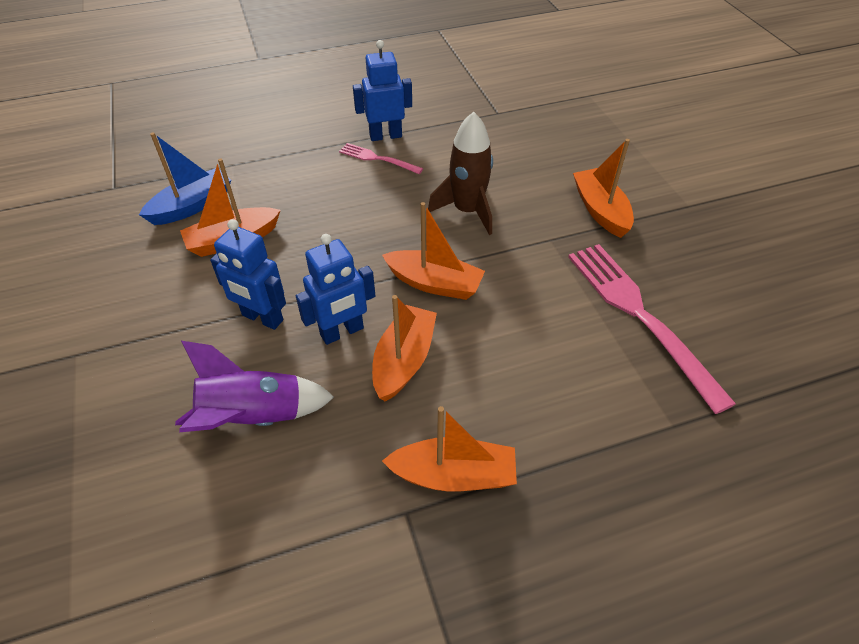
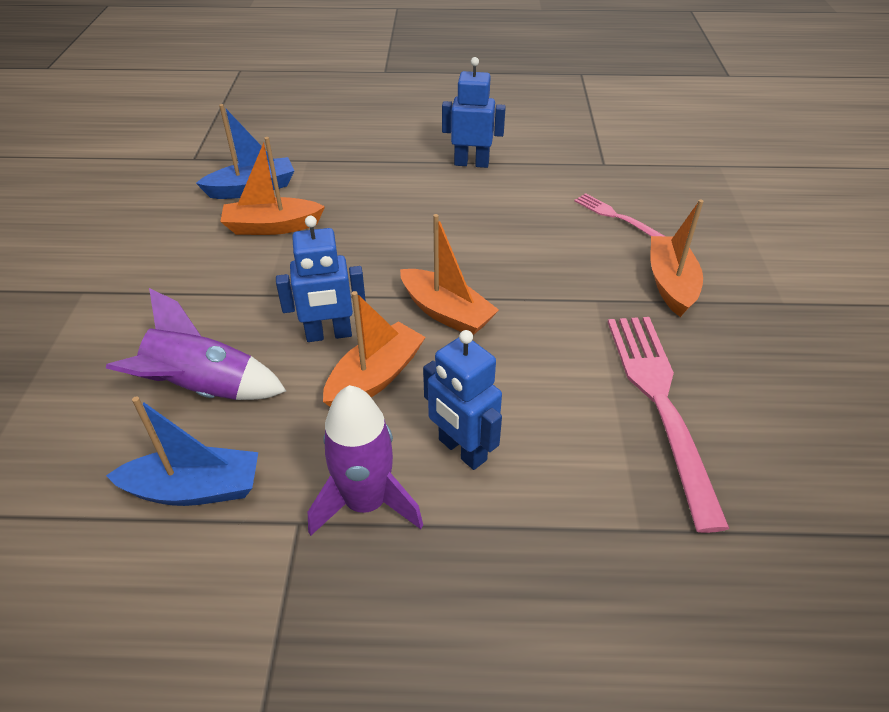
camera: 20 degrees right, 5 degrees down
(262, 318) = (261, 302): blue robot -> blue robot (462, 450)
(297, 513) = (195, 489): none -> blue boat
(377, 159) = (451, 182): pink fork -> pink fork (615, 216)
(454, 475) = (366, 502): orange boat -> purple rocket
(467, 211) = (519, 251): brown rocket -> none

